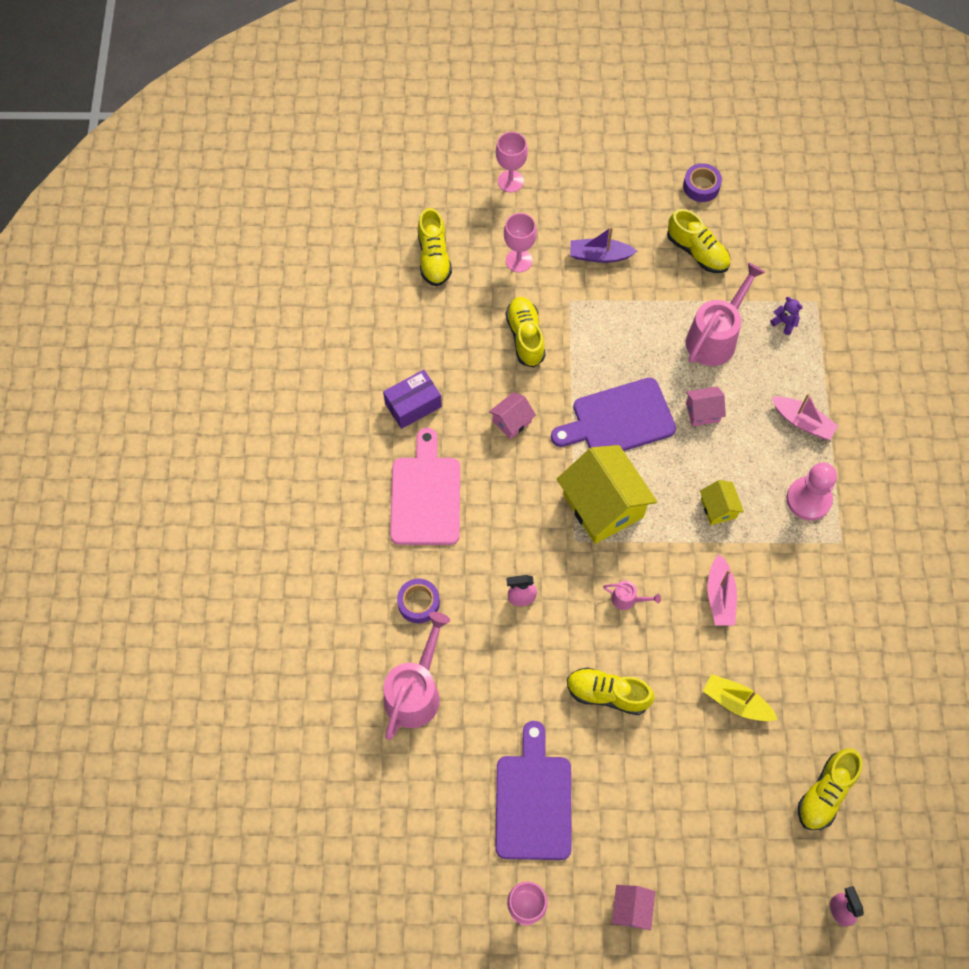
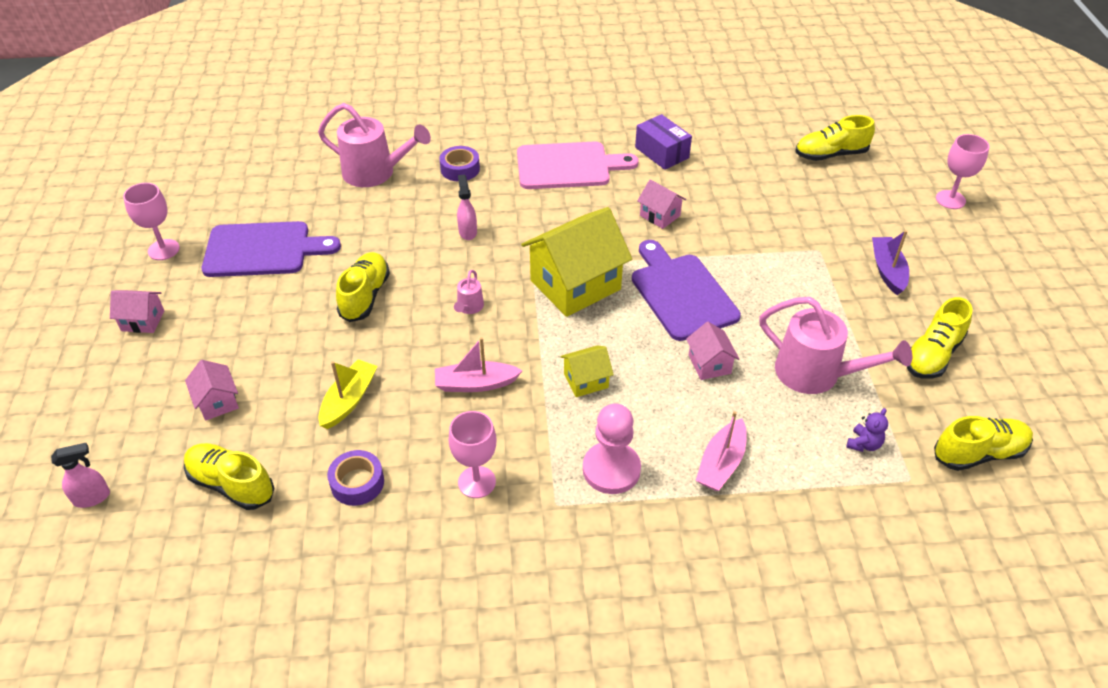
camera: 85 degrees right, 20 degrees down
(518, 260) = (853, 210): pink goblet -> pink goblet (476, 482)
(525, 337) = (761, 220): yellow shoe -> yellow shoe (979, 453)
(701, 186) = (1032, 357): purple tape -> purple tape (357, 483)
(736, 818) = (217, 402): none -> pink house

